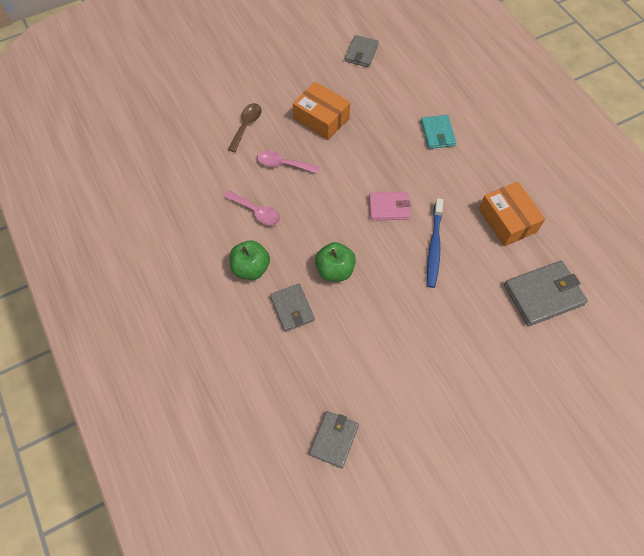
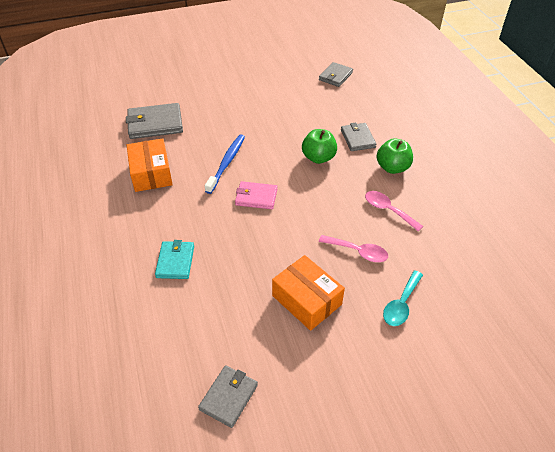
camera: 170 degrees left, 15 degrees down
(246, 125) = (401, 304): brown spoon -> turquoise spoon

